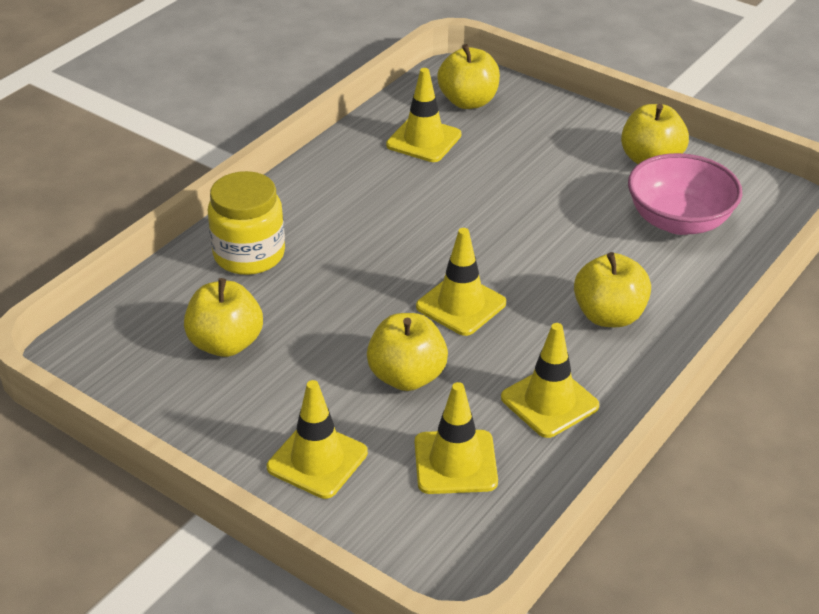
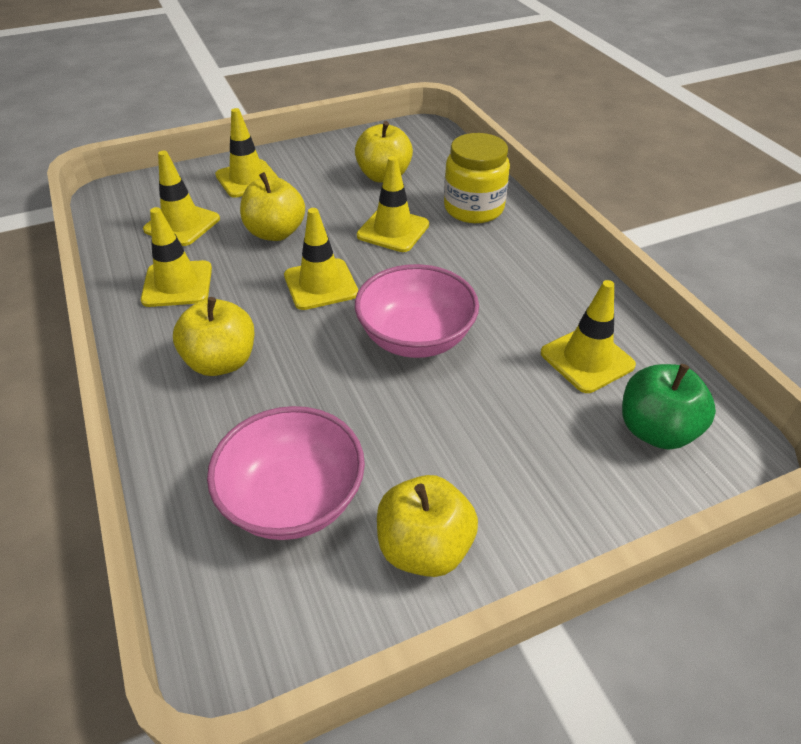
camera: 120 degrees right, 5 degrees up
(333, 294) = (393, 230): none -> yellow traffic cone
(468, 101) = (656, 430): yellow apple -> green apple
(478, 224) = (415, 338): none -> pink bowl

